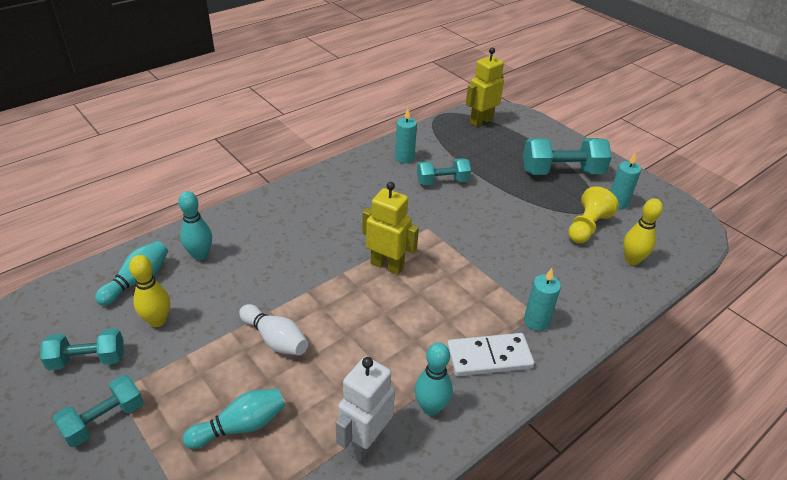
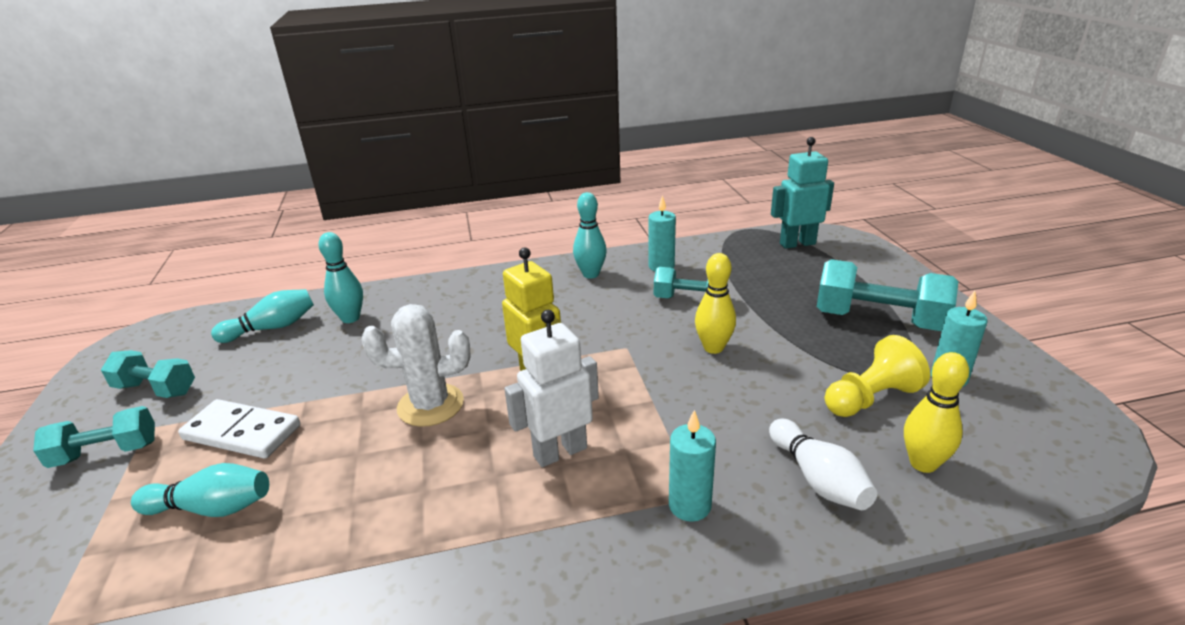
camera: 30 degrees right, 10 degrees down
(158, 321) = (250, 370): yellow bowling pin -> yellow bowling pin (713, 348)
(275, 339) = (339, 424): white bowling pin -> white bowling pin (818, 479)
(330, 306) = (430, 405): none -> white cactus
(365, 441) = (321, 584): white robot -> white robot (560, 452)
(431, 407) = (440, 572): turquoise bowling pin -> turquoise bowling pin (591, 274)
(481, 121) = (797, 243): yellow robot -> turquoise robot
(489, 357) = (578, 532): white domino -> white domino (242, 432)

